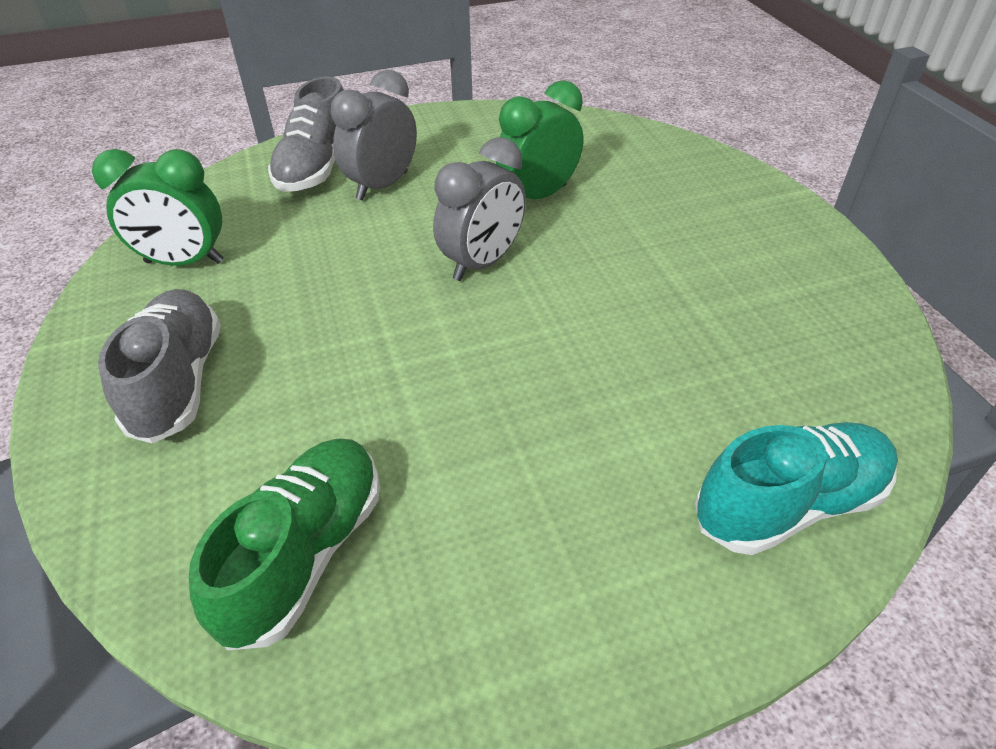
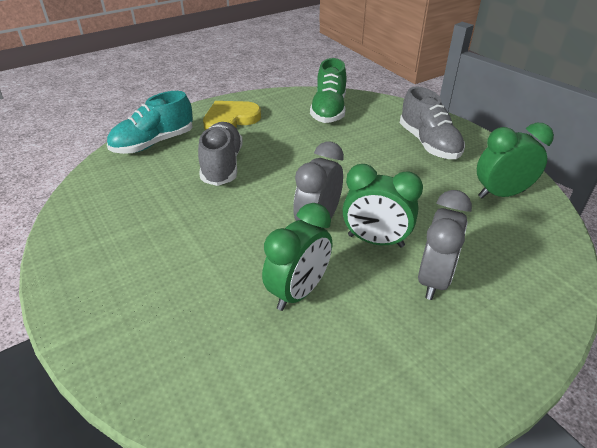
camera: 165 degrees right, 5 degrees down
(317, 168) = (507, 290): grey shoe -> grey shoe (222, 165)
(418, 230) = (375, 241): none -> green clock
(590, 568) = (230, 119): none -> yellow heart

